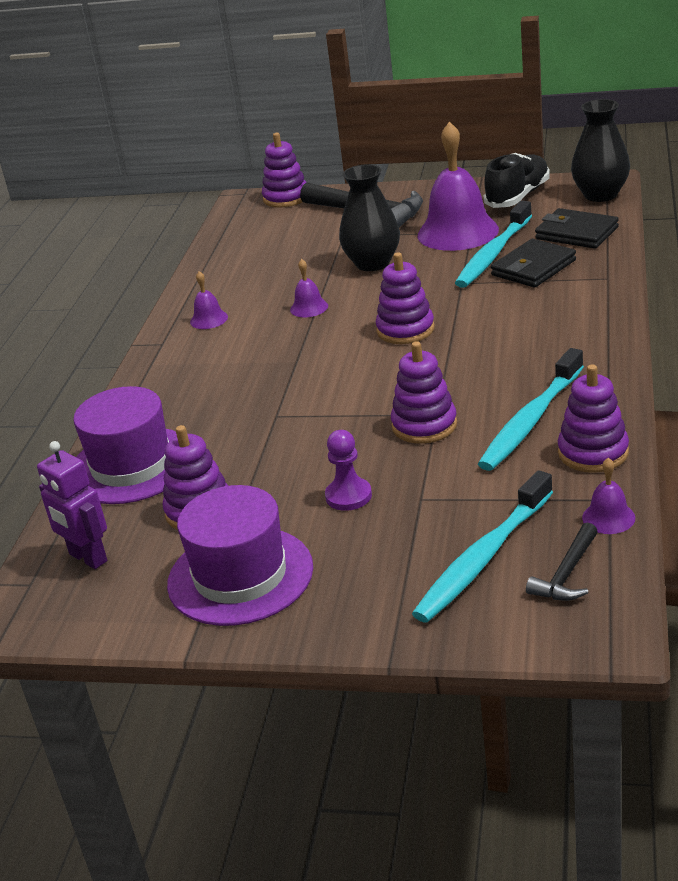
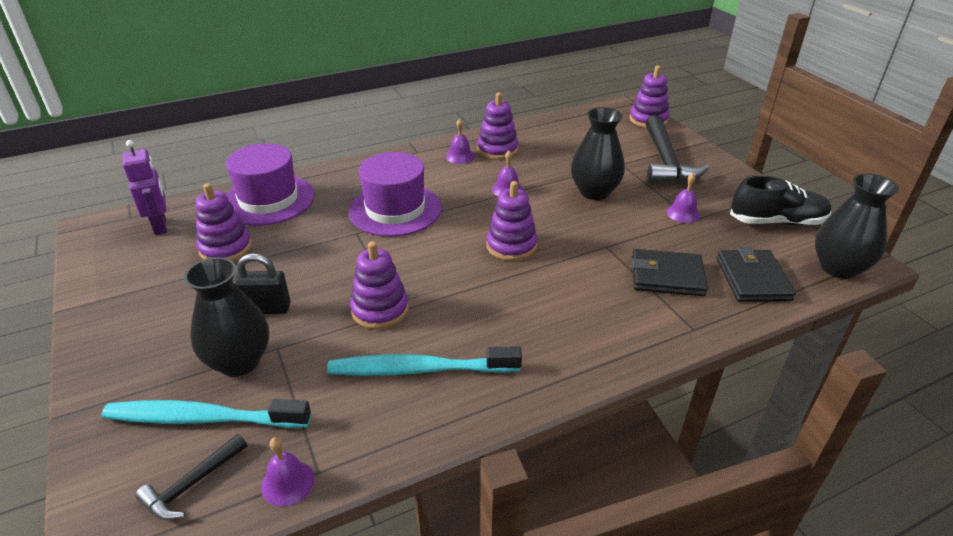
camera: 50 degrees right, 5 degrees up
(87, 558) = (161, 226): purple robot -> purple robot turned 150 degrees clockwise
(240, 576) = (153, 297): purple hat -> purple hat (395, 209)
(348, 496) = (266, 308): purple pawn -> black padlock
(418, 525) = (239, 361): none -> black vase
(458, 232) = (683, 213): purple bell -> purple bell, size x0.44
(493, 254) = (667, 245): turquoise toothbrush -> none
(566, 574) = (191, 485): black hammer -> black hammer turned 45 degrees counterclockwise
(593, 453) = (388, 431): purple stacking toy -> purple stacking toy (497, 149)

